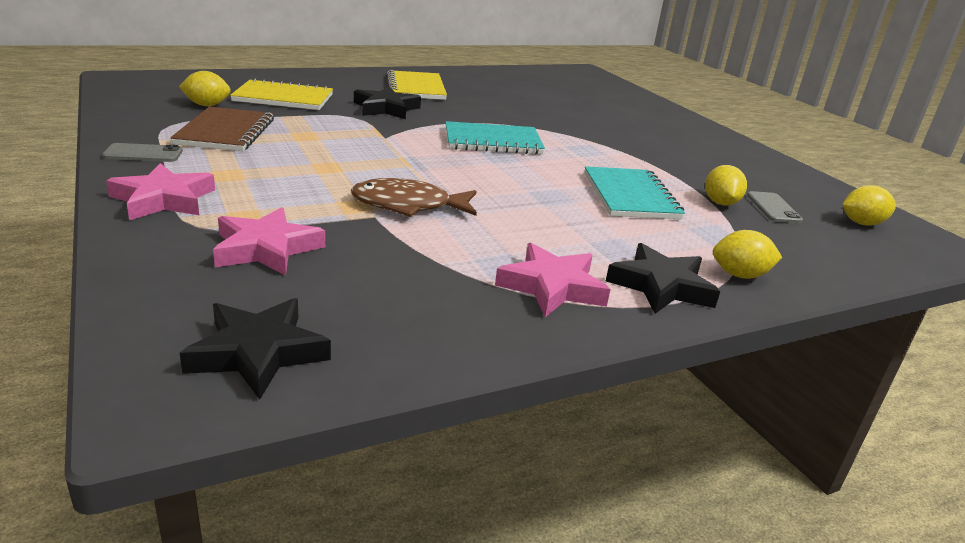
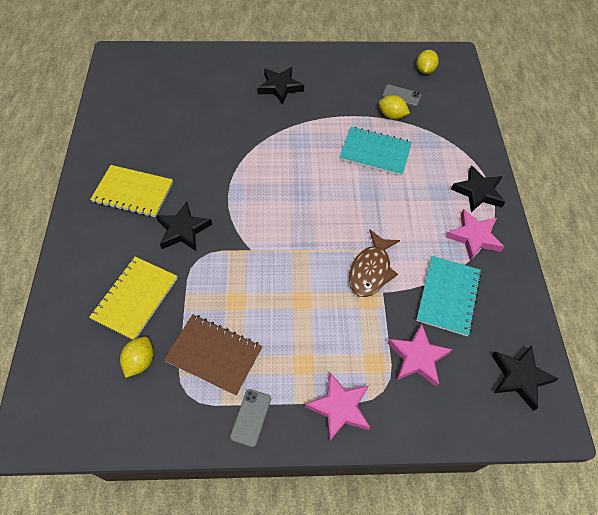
camera: 65 degrees left, 30 degrees up
(492, 141) = (272, 186): turquoise notebook -> turquoise notebook (448, 296)
(657, 135) = (280, 87): none -> black star
(739, 275) = (471, 155): yellow lemon -> none

